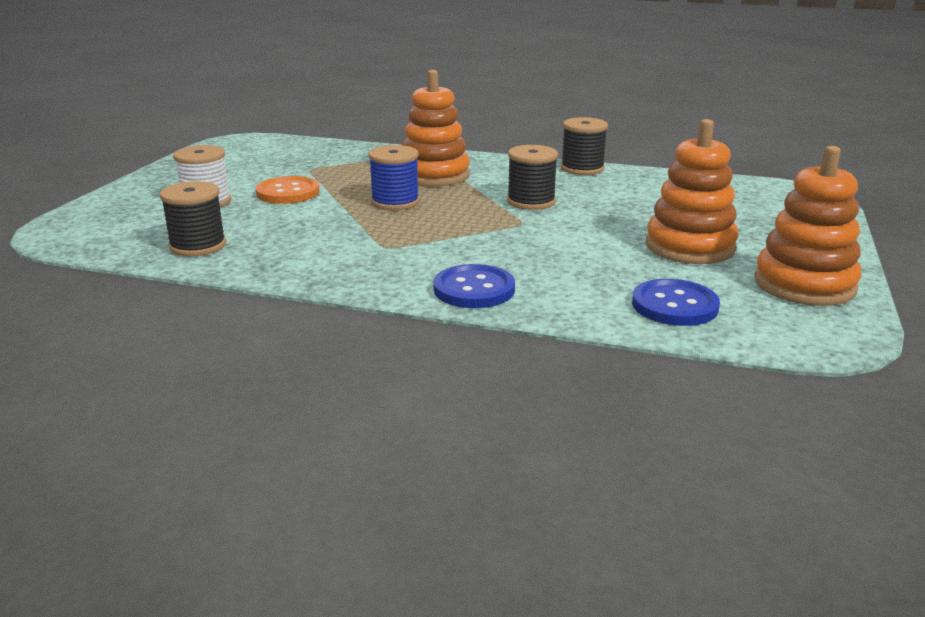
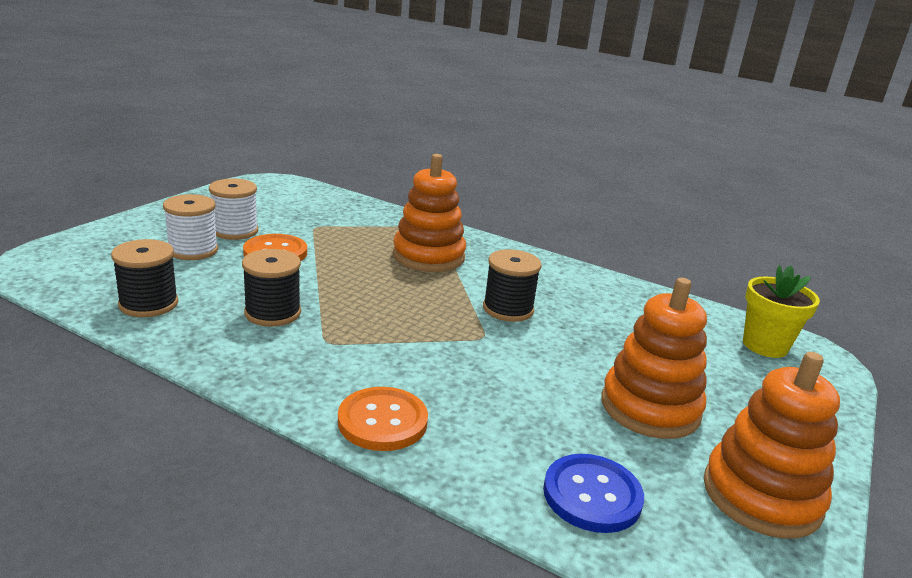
camera: 10 degrees right, 0 degrees up
(235, 182) = (235, 231): none -> white spool
(395, 202) = (370, 284): blue spool -> none
(474, 289) = (382, 421): blue button -> orange button
(582, 168) = (584, 274): black spool -> black spool (272, 313)
(761, 194) = (765, 345): none -> yellow flower pot

